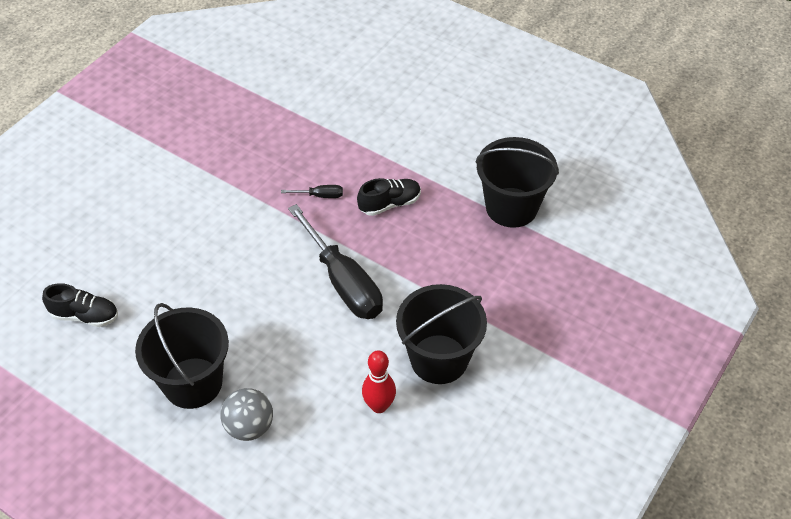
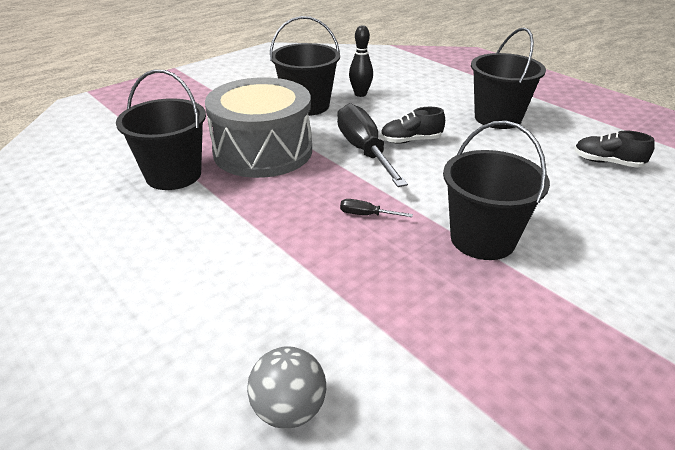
camera: 165 degrees left, 15 degrees down
(223, 189) = (482, 239): none -> black bucket
(249, 427) = (453, 97): grey ball -> grey ball (289, 410)
(379, 406) = (360, 94): red bowling pin -> black bowling pin
(390, 204) = (293, 196): black shoe -> black shoe (411, 141)
(447, 259) = (263, 151): none -> grey drum

